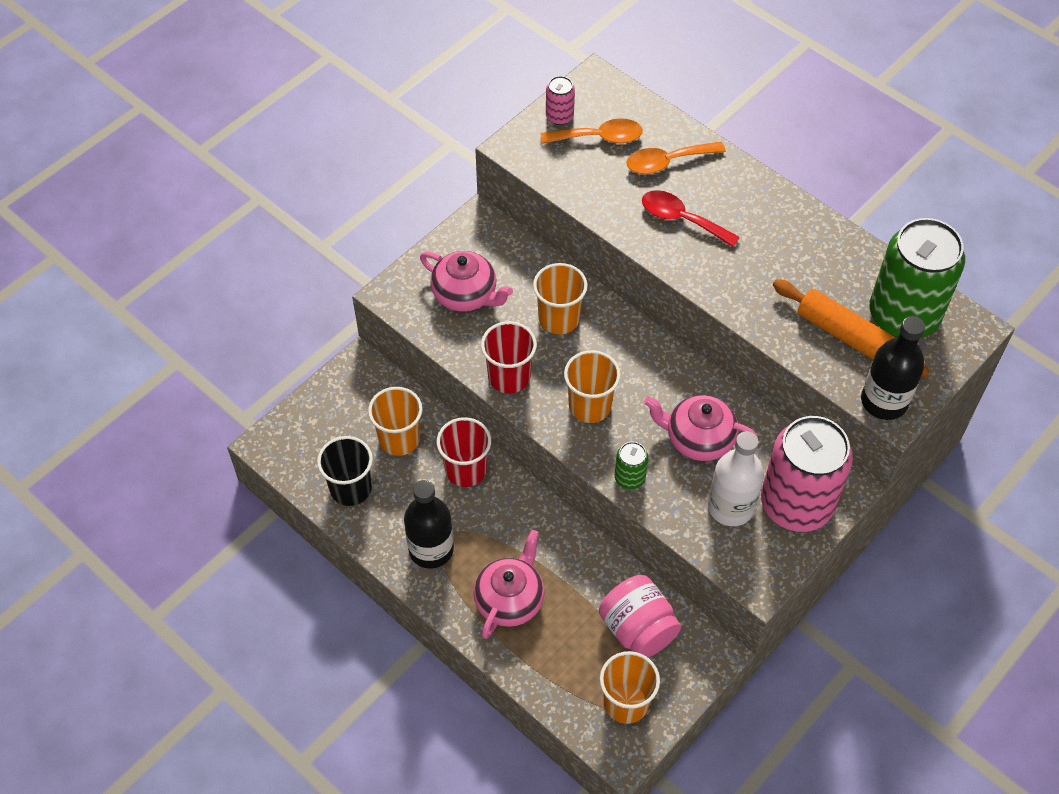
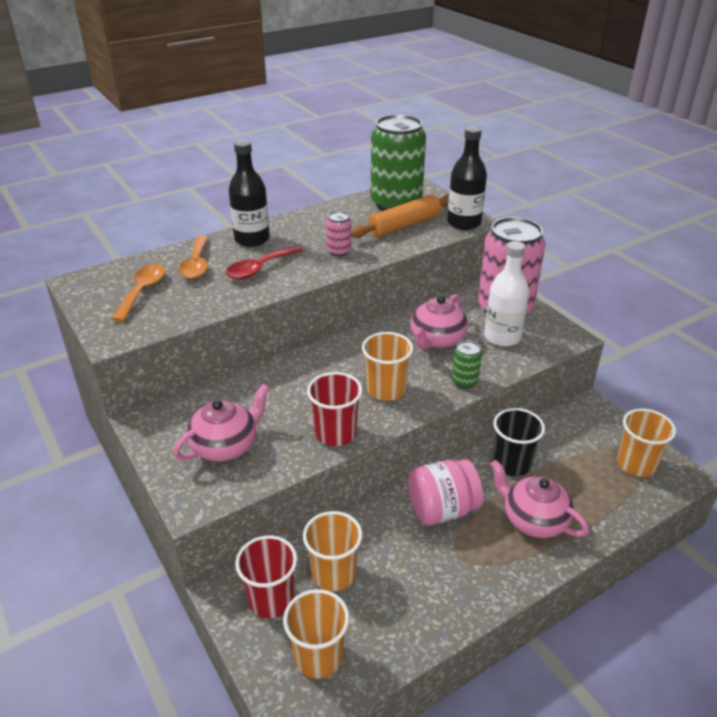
camera: 75 degrees left, 20 degrees down
(350, 488) = (381, 630): black cup -> black cup (512, 464)
(431, 549) = (471, 570): black bottle -> black bottle (252, 239)
(466, 470) = (387, 525): red cup -> red cup (271, 599)
(559, 116) = (100, 307): pink can -> pink can (339, 251)
(559, 318) = (286, 390): orange cup -> orange cup (318, 656)
(638, 629) = (568, 444): pink jar -> pink jar (442, 510)

